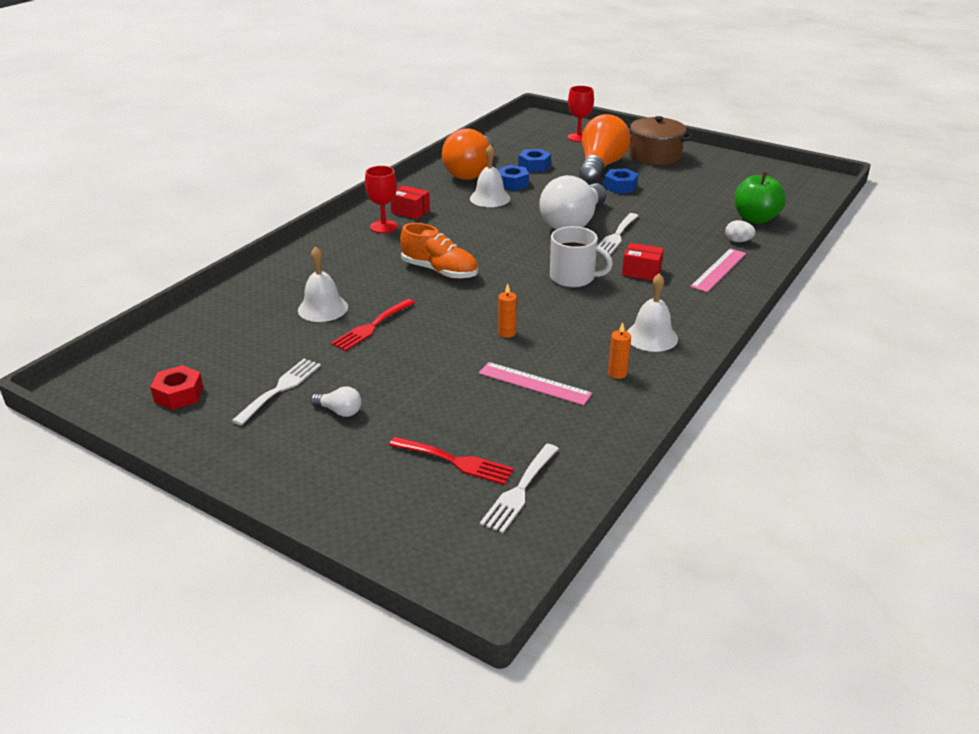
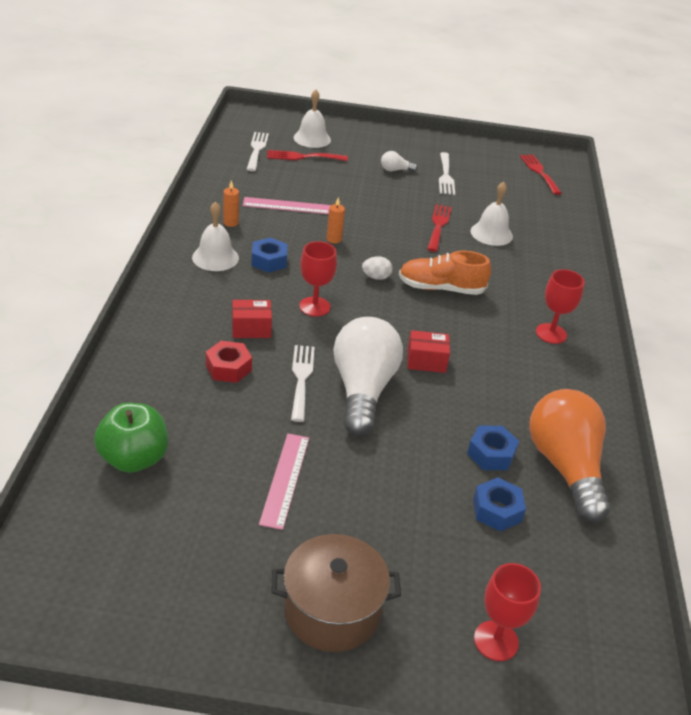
camera: 150 degrees right, 5 degrees up
(145, 371) = (539, 172): none -> red fork
(179, 394) = (499, 164): red nut -> red nut (228, 368)
(410, 211) = (551, 364): red box -> red box (426, 361)
(490, 198) = (491, 412): white bell -> white bell (312, 138)
(573, 277) = (314, 306): white mug -> red goblet
(600, 167) = (401, 540): orange light bulb -> none
(620, 186) = (345, 488): blue nut -> blue nut (269, 261)
(718, 270) = (170, 349): pink ruler -> pink ruler (285, 479)
(738, 241) = (153, 404): white egg -> white egg (376, 277)

